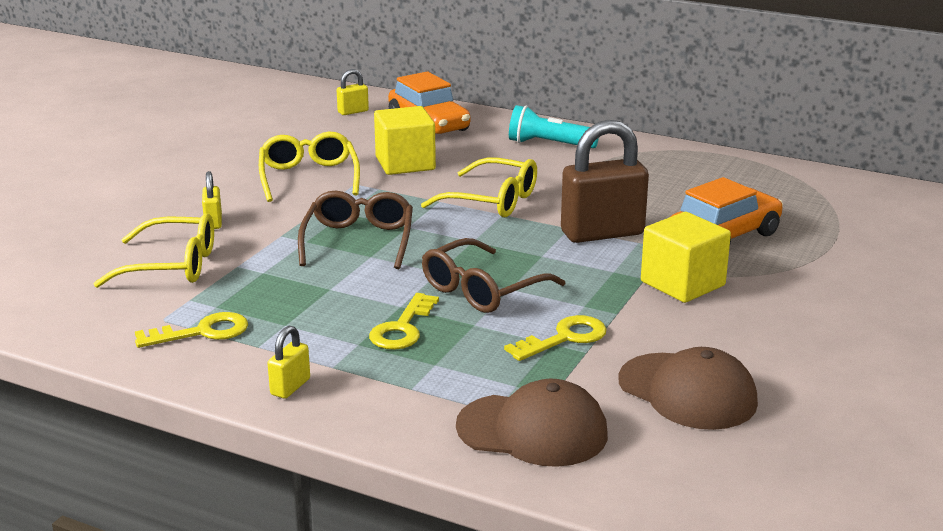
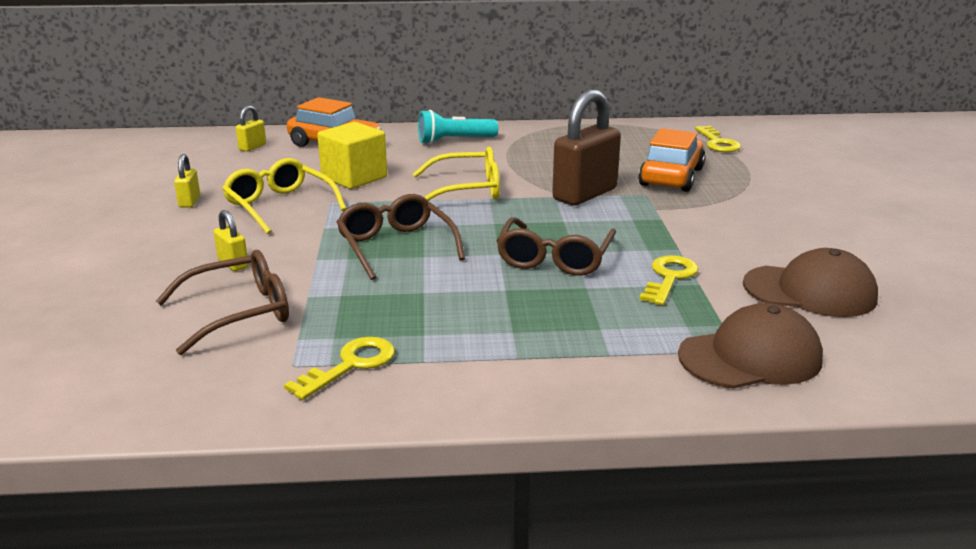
camera: 30 degrees left, 0 degrees up
(171, 266) = (238, 313): yellow glasses -> brown glasses
(290, 387) = (503, 388): yellow padlock -> yellow padlock (189, 202)
(402, 328) = (532, 307): yellow key -> yellow key (717, 143)
(682, 283) = (692, 216): yellow cube -> none

